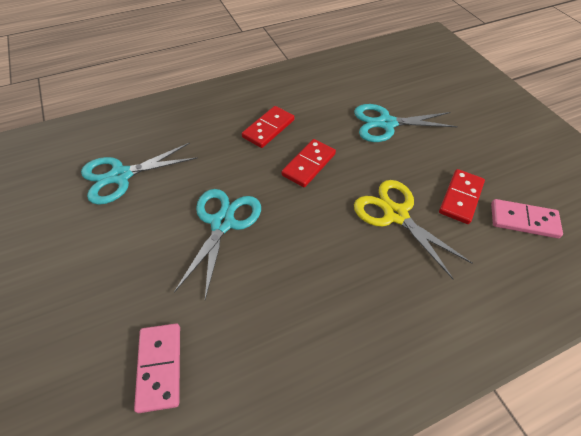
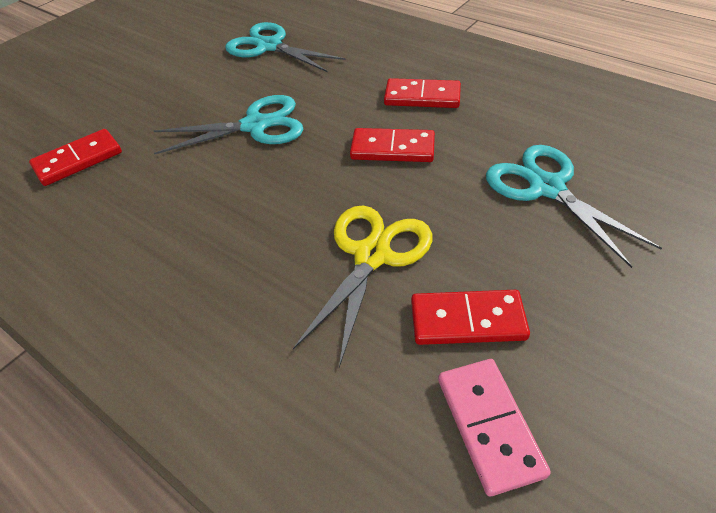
camera: 65 degrees right, 5 degrees down
(159, 367) = (78, 160): pink domino -> red domino

